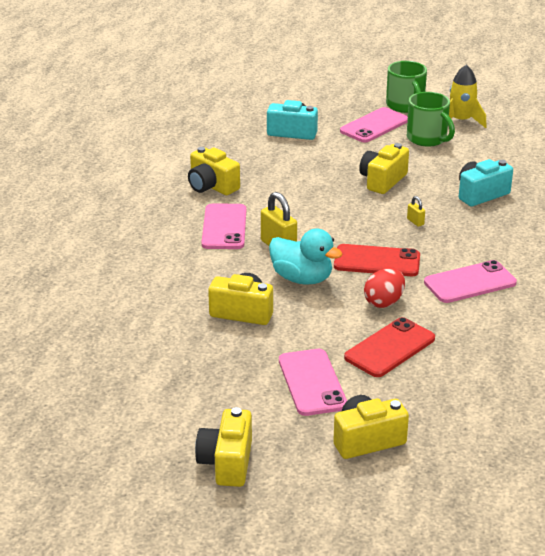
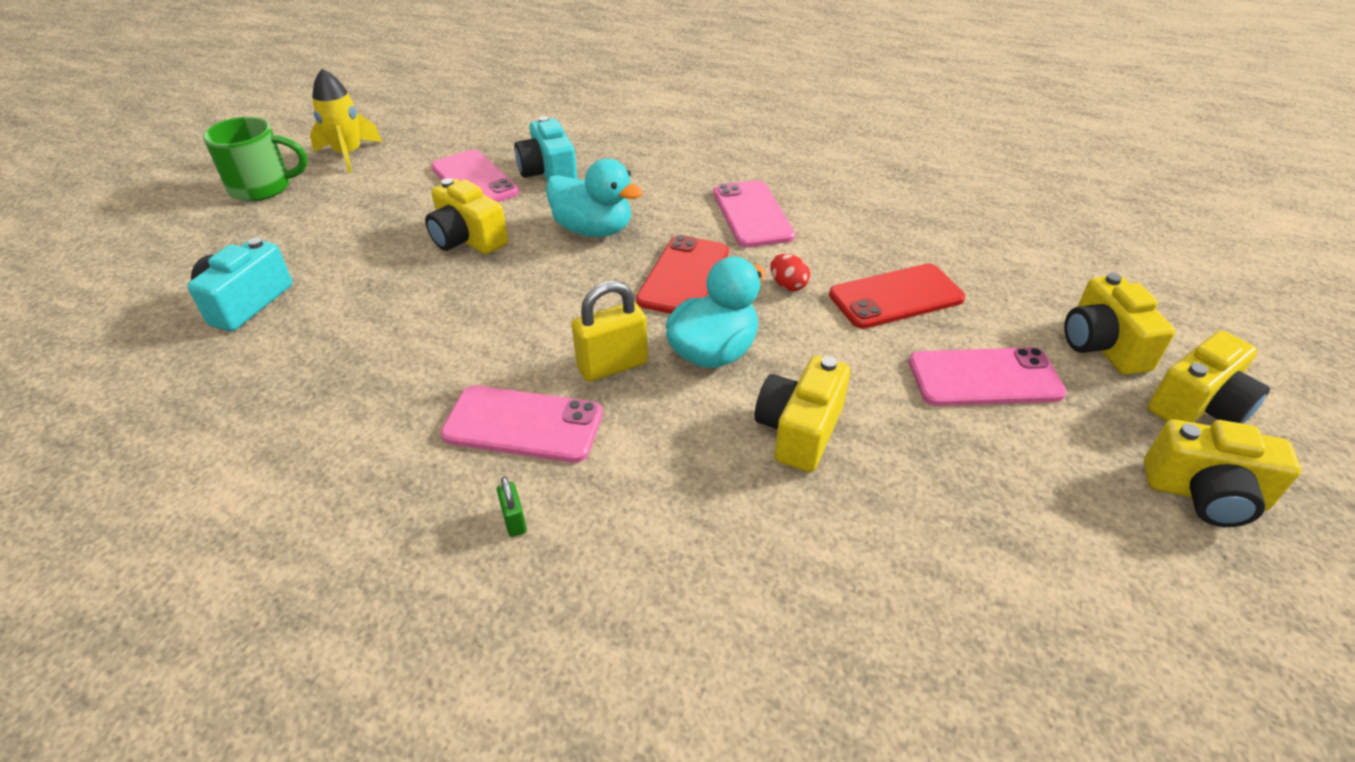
camera: 80 degrees left, 10 degrees up
(161, 235) = (514, 520): none -> green padlock
(211, 186) = (366, 426): yellow camera -> yellow camera (1197, 406)
(374, 126) = (299, 222): pink phone -> pink phone (474, 180)
(384, 302) = (788, 285): red egg -> red egg, size x0.66
(389, 348) = (896, 297): red phone -> red phone turned 75 degrees counterclockwise
(415, 222) = (593, 230): yellow padlock -> turquoise duck
(427, 139) = (376, 186): green mug -> none

